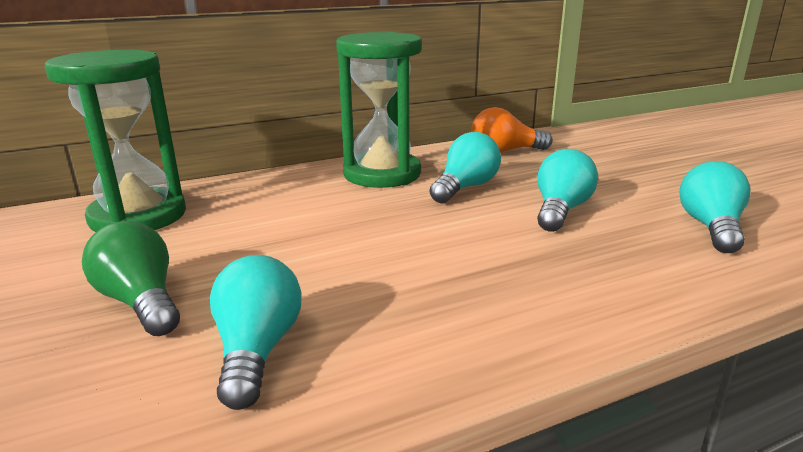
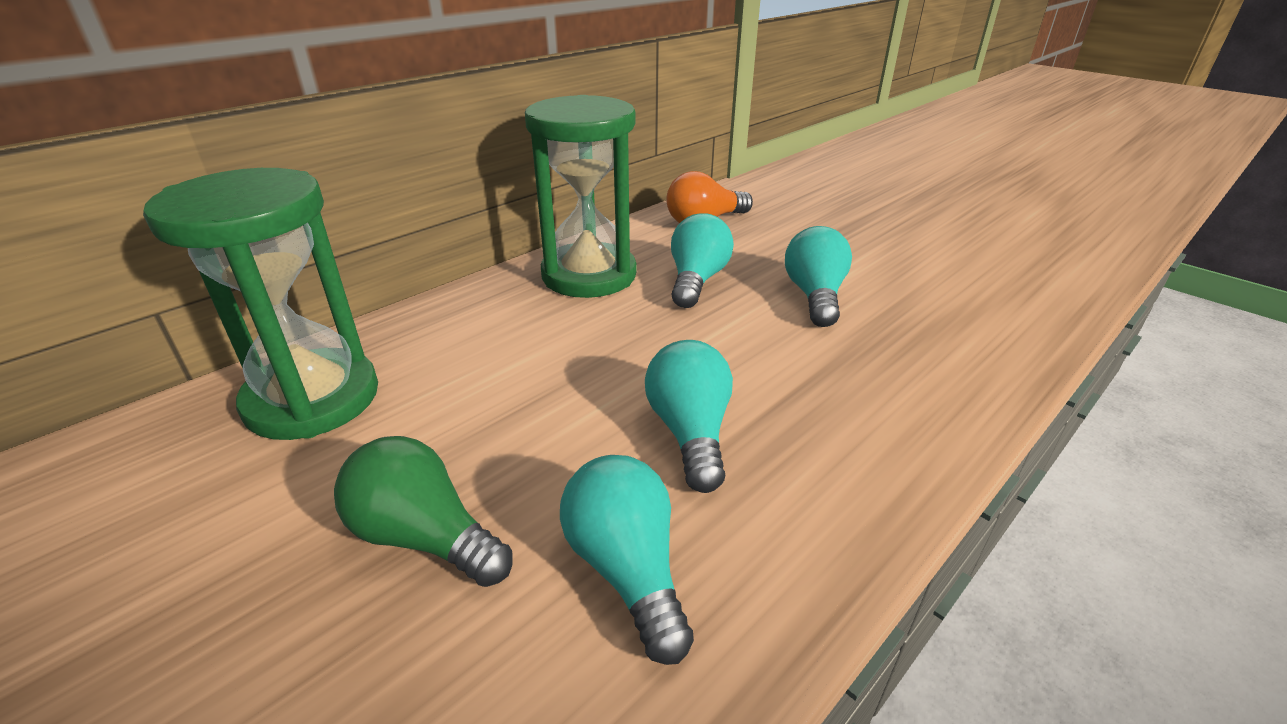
camera: 20 degrees left, 10 degrees up
(711, 227) = (962, 293): turquoise light bulb -> turquoise light bulb (690, 432)

